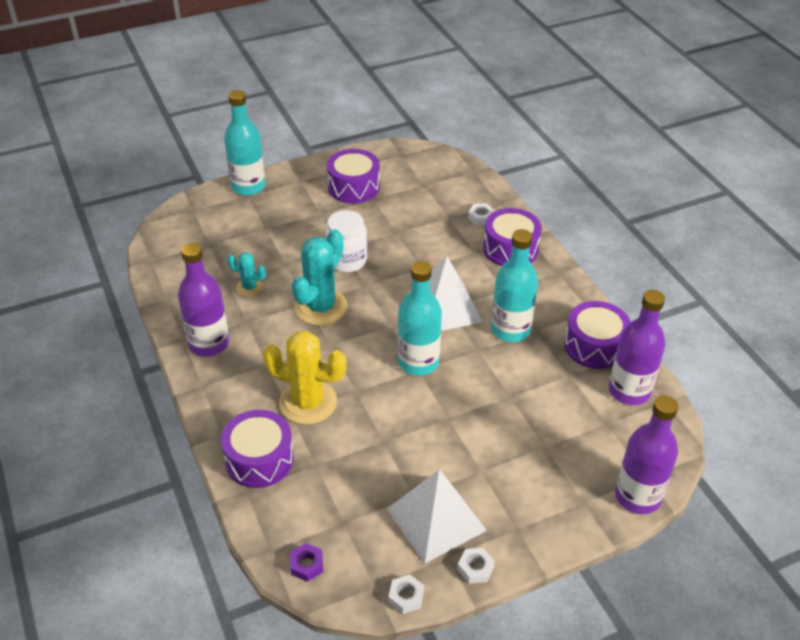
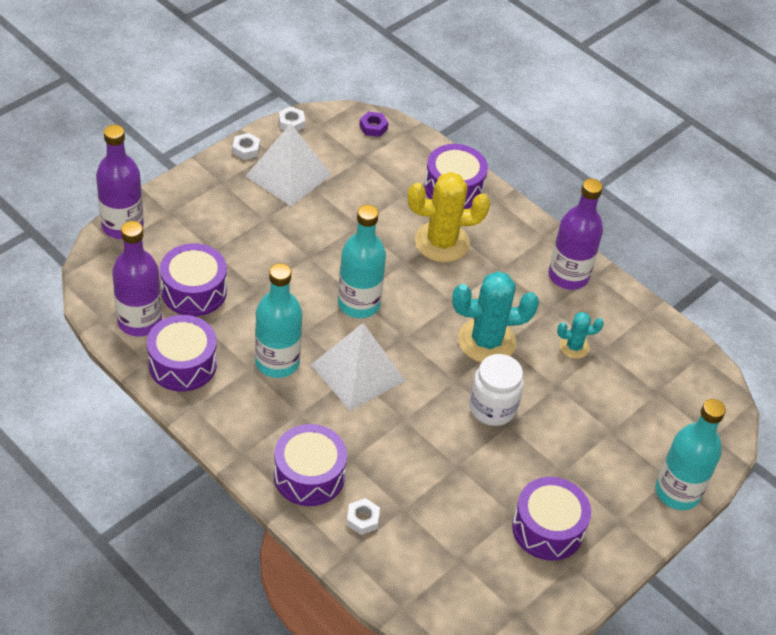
camera: 155 degrees right, 5 degrees up
(321, 307) = (486, 341): turquoise cactus -> turquoise cactus turned 75 degrees clockwise
(572, 408) = (194, 291): none -> purple drum

